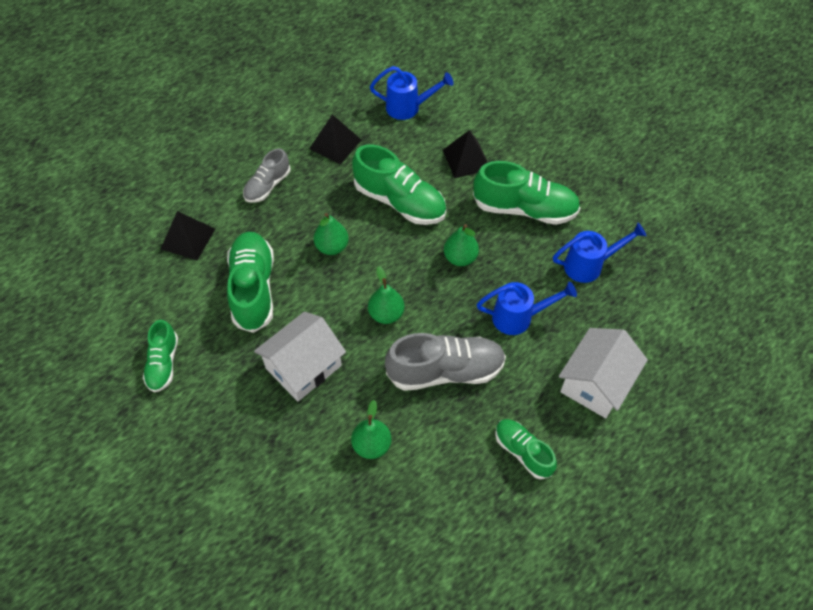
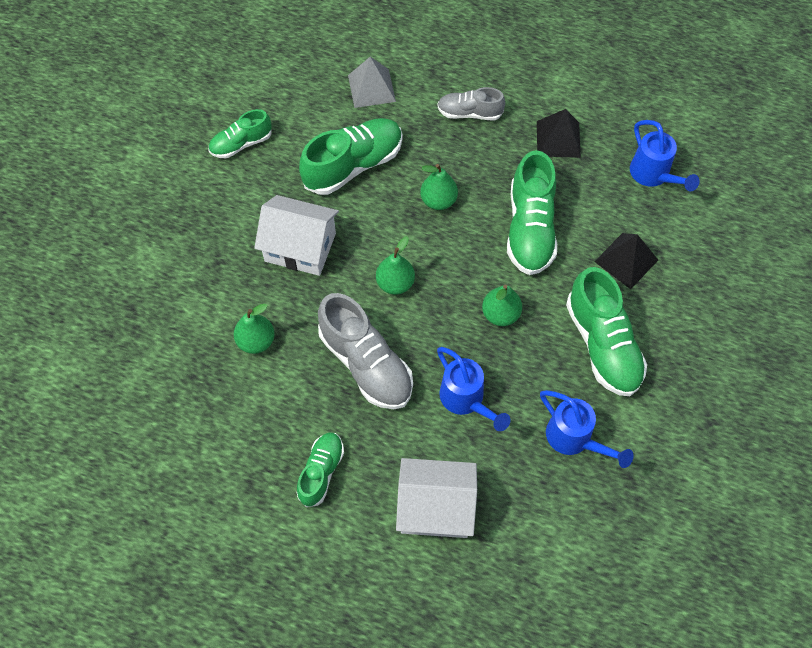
camera: 60 degrees right, 5 degrees up
(188, 238) = (371, 88): black pyramid -> grey pyramid

